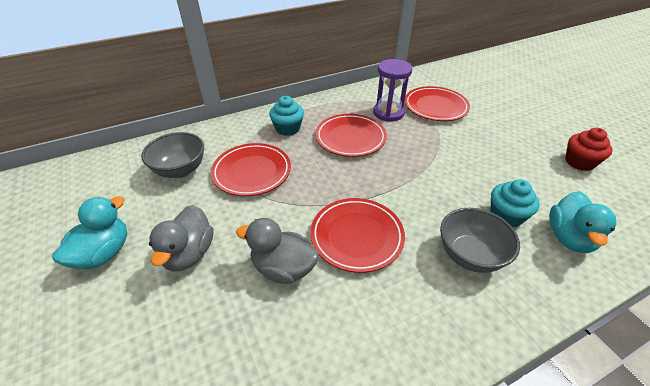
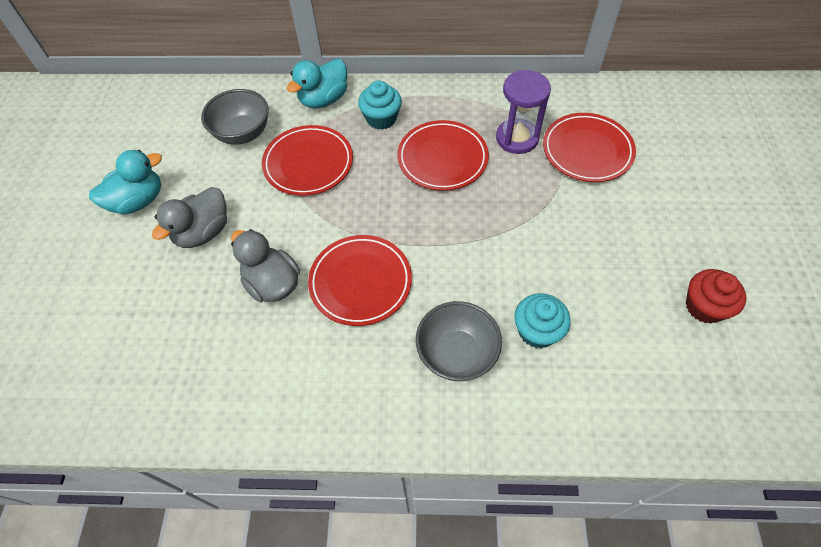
camera: 30 degrees right, 15 degrees up
(569, 237) = (585, 387): turquoise duck -> turquoise duck (323, 99)

